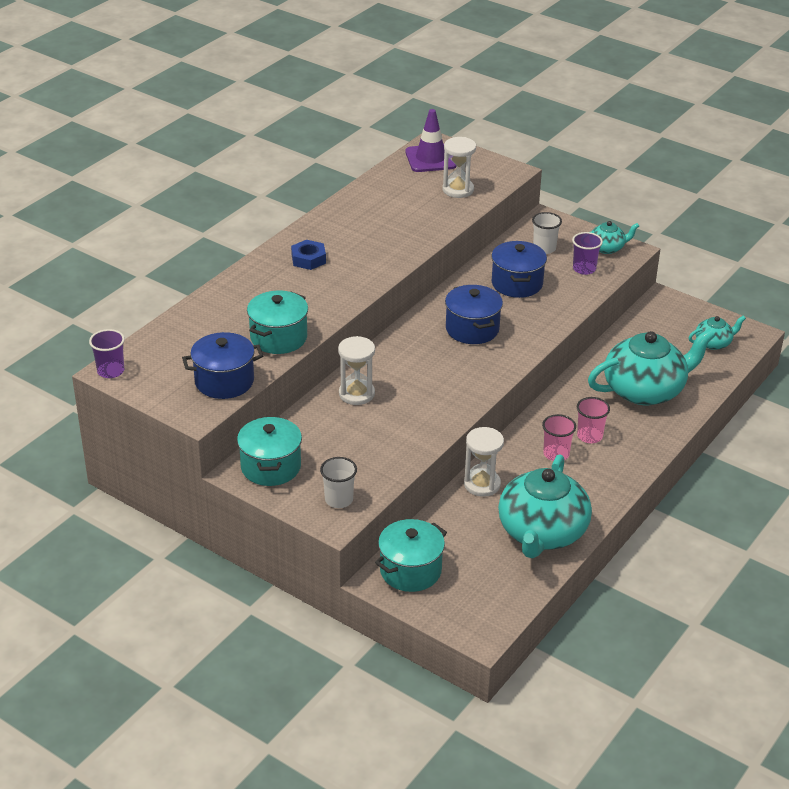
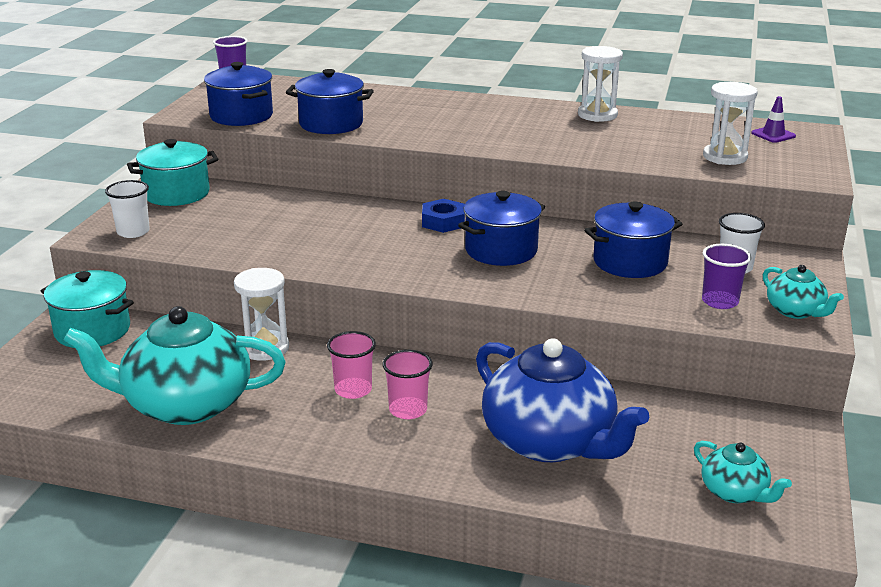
camera: 70 degrees right, 10 degrees down
(278, 338) = (331, 124): turquoise pot -> blue pot
(308, 259) = (487, 114): blue nut -> blue nut (443, 222)
(356, 394) = (324, 211): white hourglass -> white hourglass (597, 115)
(430, 159) = (773, 135): purple traffic cone -> purple traffic cone, size x0.54
(645, 390) = (550, 441): turquoise teapot -> blue teapot

